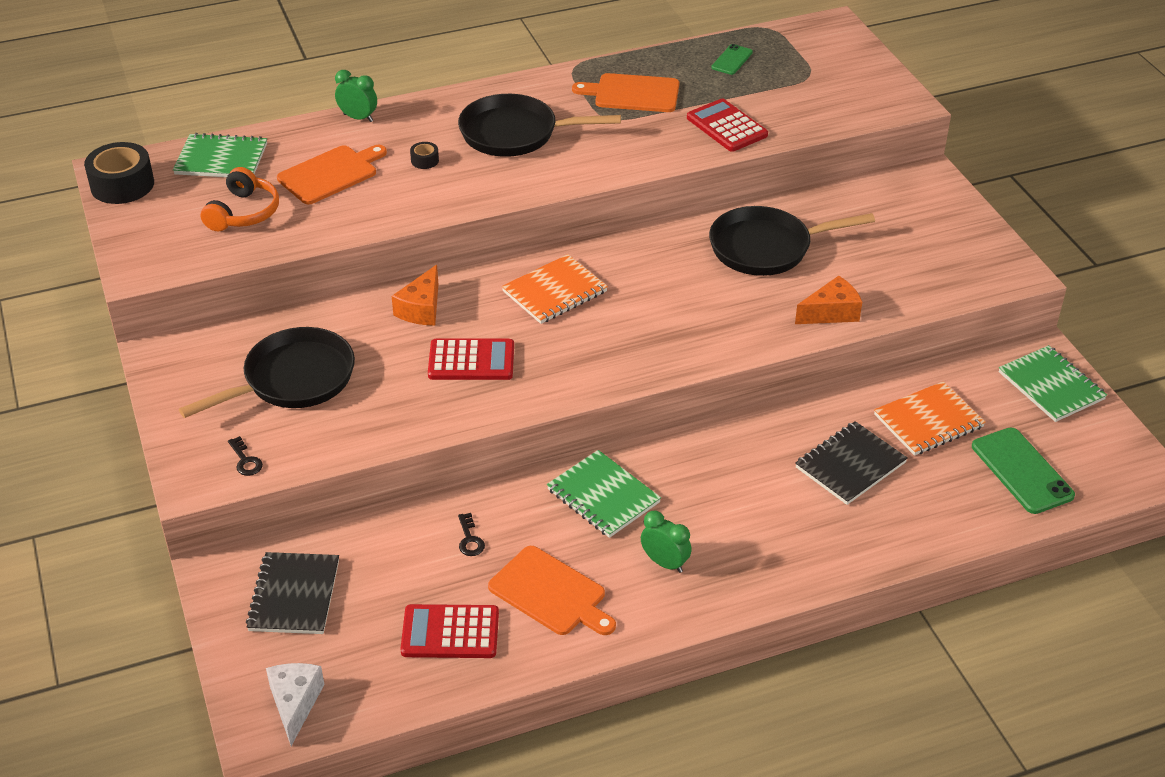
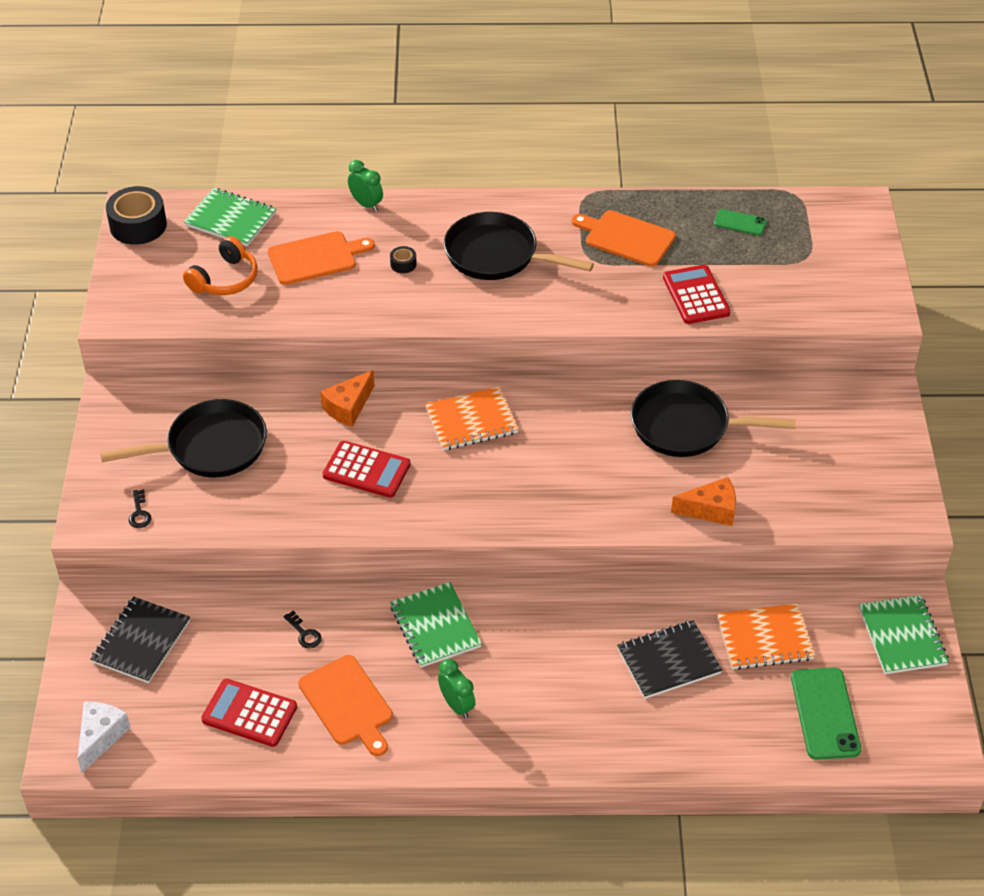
camera: 20 degrees right, 5 degrees up
(469, 539) = (304, 633): black key -> black key turned 45 degrees counterclockwise
(732, 60) = (740, 222): green phone -> green phone turned 60 degrees clockwise

